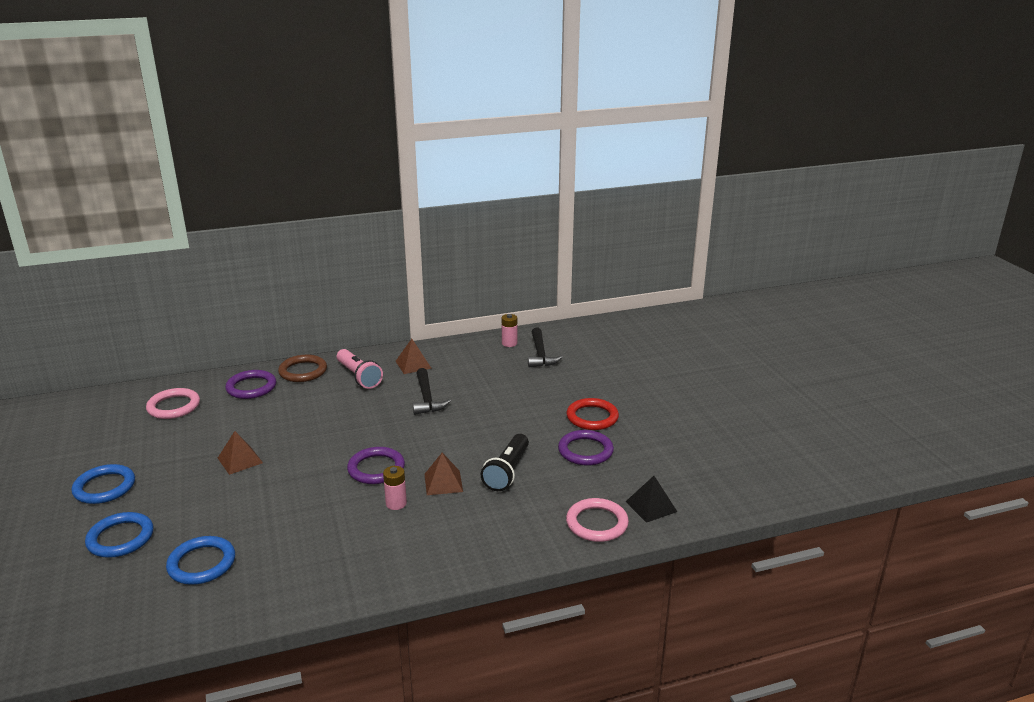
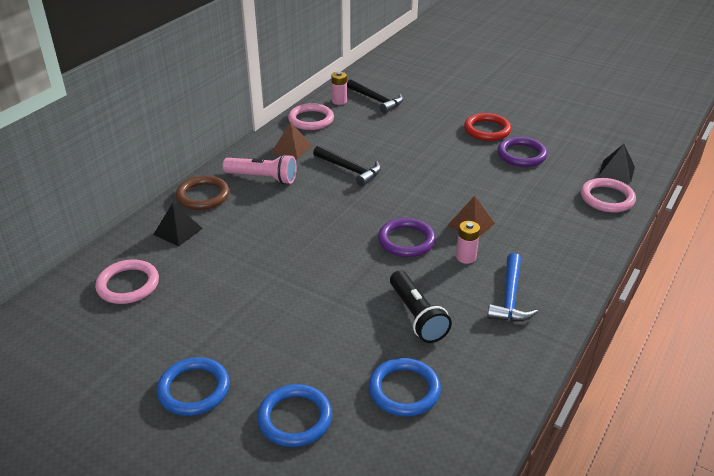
camera: 40 degrees left, 10 degrees up
(240, 460) = (282, 294): brown pyramid -> none
(251, 387) = (178, 231): purple ring -> black pyramid
(375, 550) = (510, 297): none -> blue hammer
(463, 349) = (311, 119): none -> pink ring
(507, 471) = (498, 194): black flashlight -> black flashlight (416, 316)

